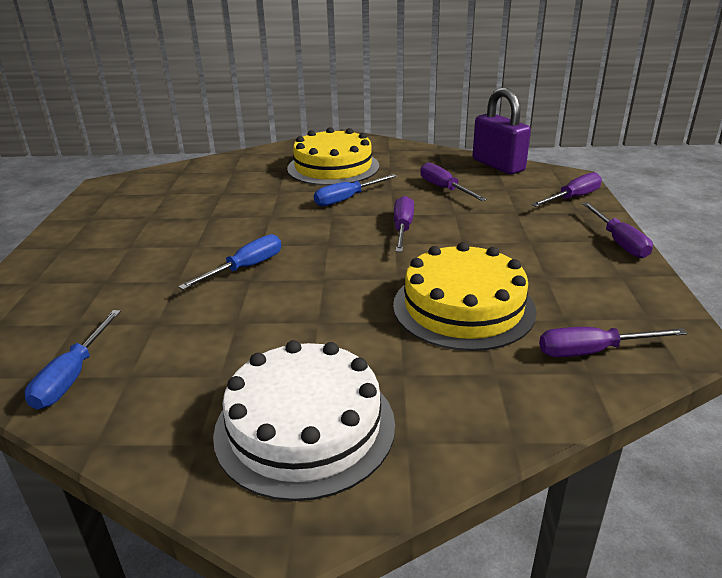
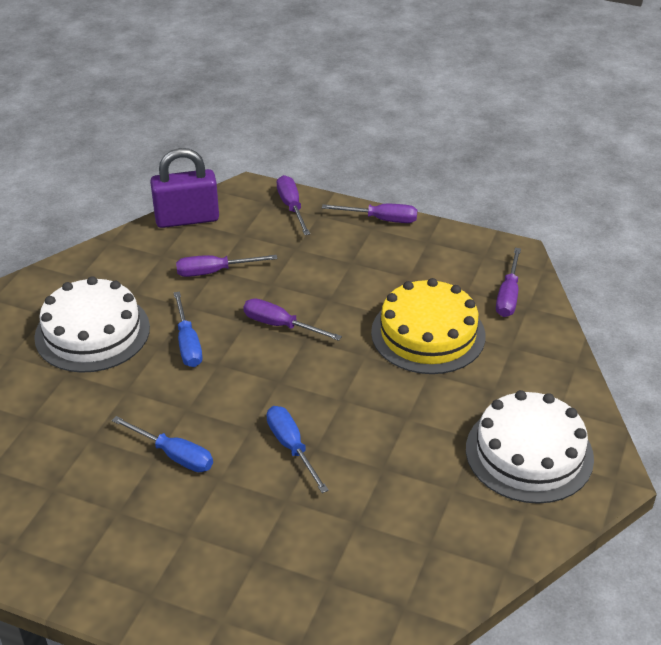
camera: 70 degrees left, 10 degrees up
(72, 376) = (414, 583): blue screwdriver -> blue screwdriver (174, 455)
(333, 167) = (92, 332): yellow cake -> white cake

